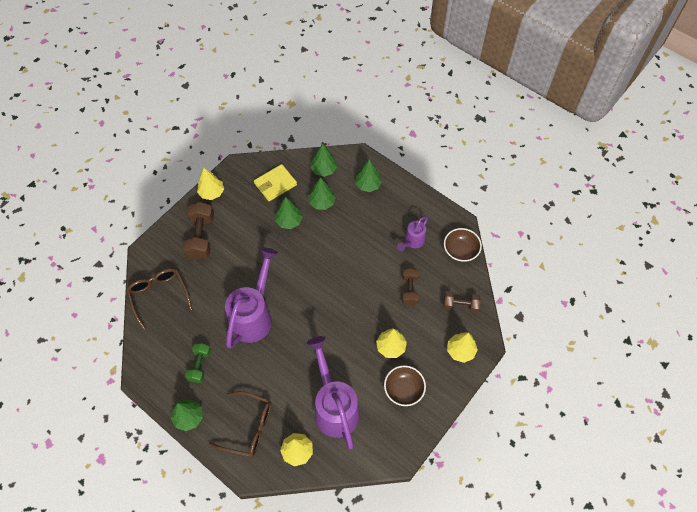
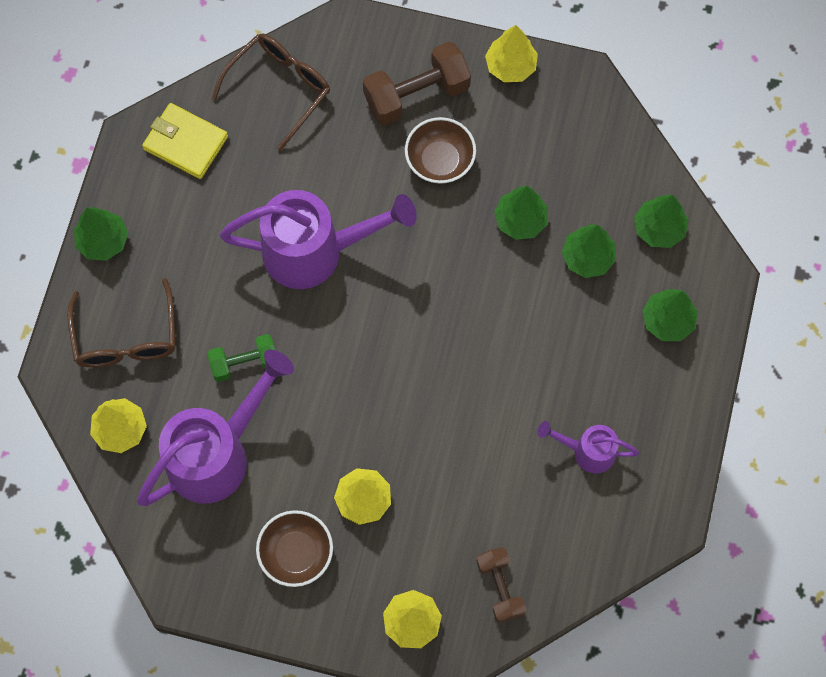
camera: 65 degrees right, 10 degrees up
(199, 365) = (192, 213): green dumbbell -> green dumbbell (244, 362)
(275, 184) = (583, 161): yellow wallet -> yellow wallet (186, 143)
(409, 290) = (487, 486): brown dumbbell -> none
(460, 251) = (612, 545): brown bowl -> brown bowl (440, 160)

